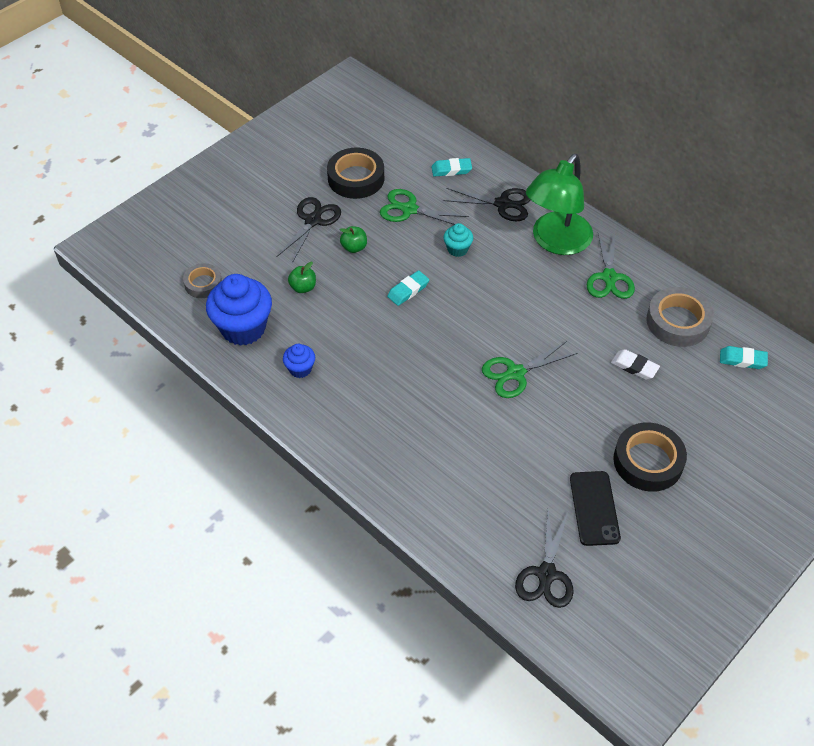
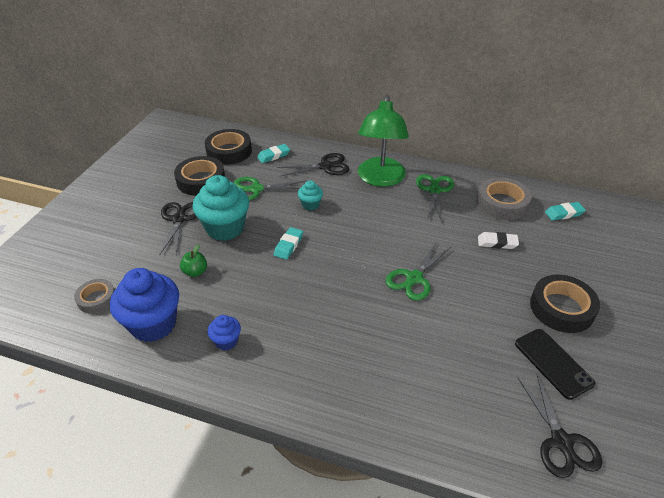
camera: 25 degrees left, 10 degrees down
(354, 247) = (225, 228): green apple -> turquoise cupcake
(404, 147) = (229, 151): none -> black tape
(609, 278) = (434, 190): green scissors -> green scissors turned 150 degrees counterclockwise

